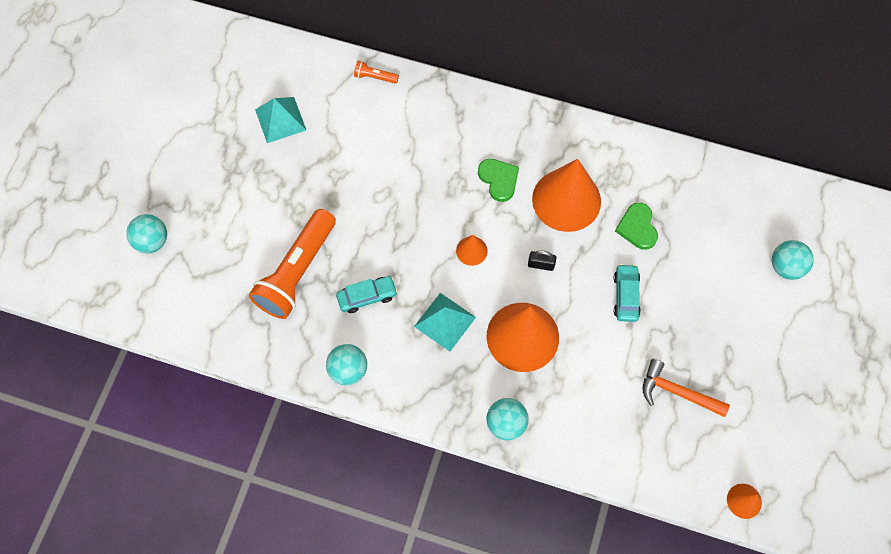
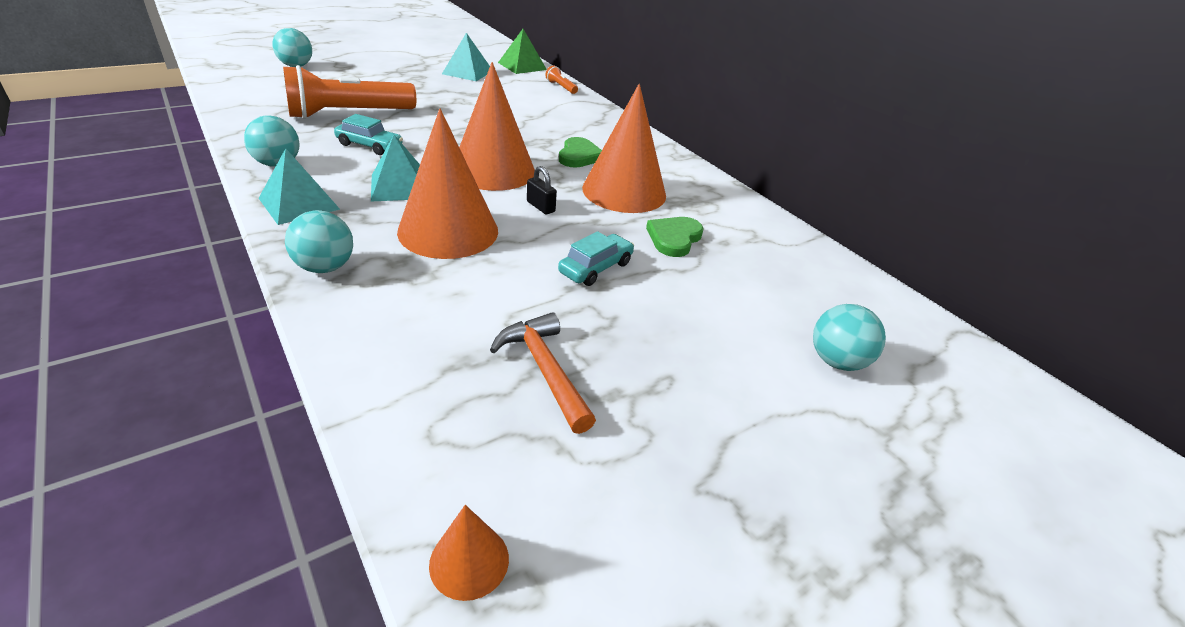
camera: 35 degrees right, 30 degrees down
(303, 64) = (522, 66): none -> green pyramid
(418, 391) = (299, 203): none -> turquoise pyramid
(471, 251) = (493, 170): orange cone -> orange cone, size x2.23

